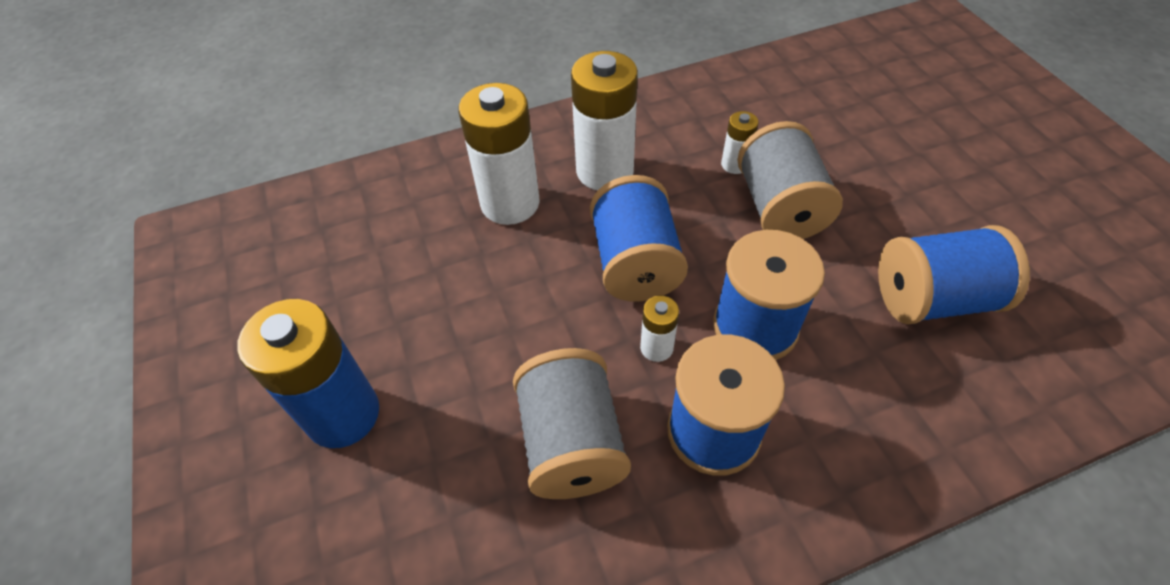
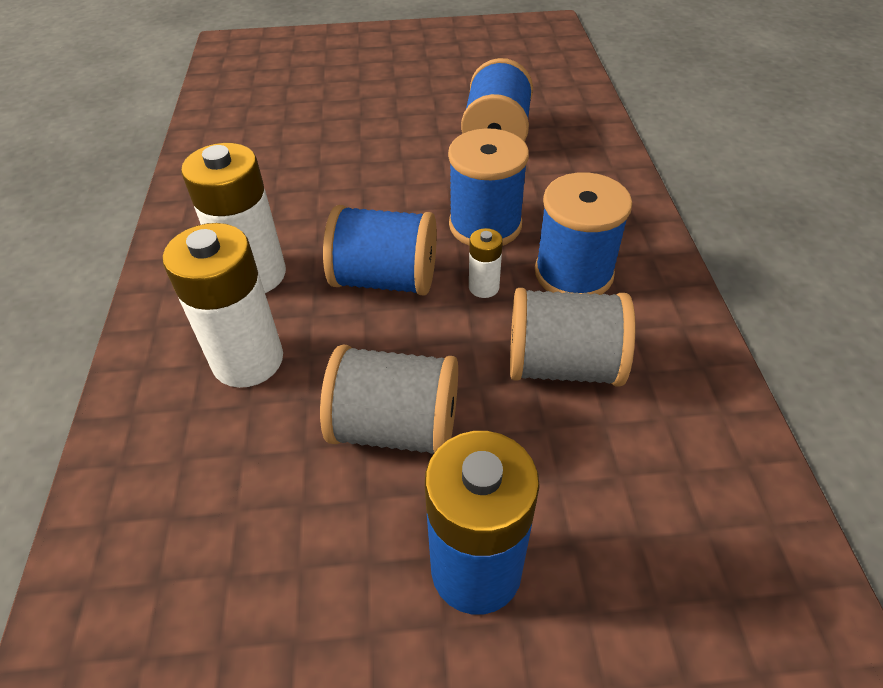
camera: 75 degrees left, 5 degrees down
(734, 164) = (307, 189): white battery -> none
(779, 208) = (372, 179): grey spool -> grey spool (396, 427)

